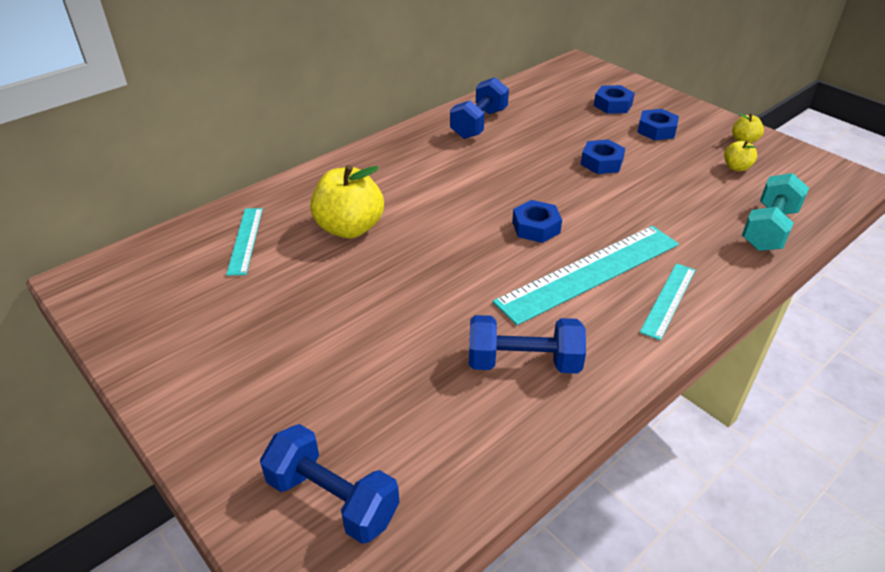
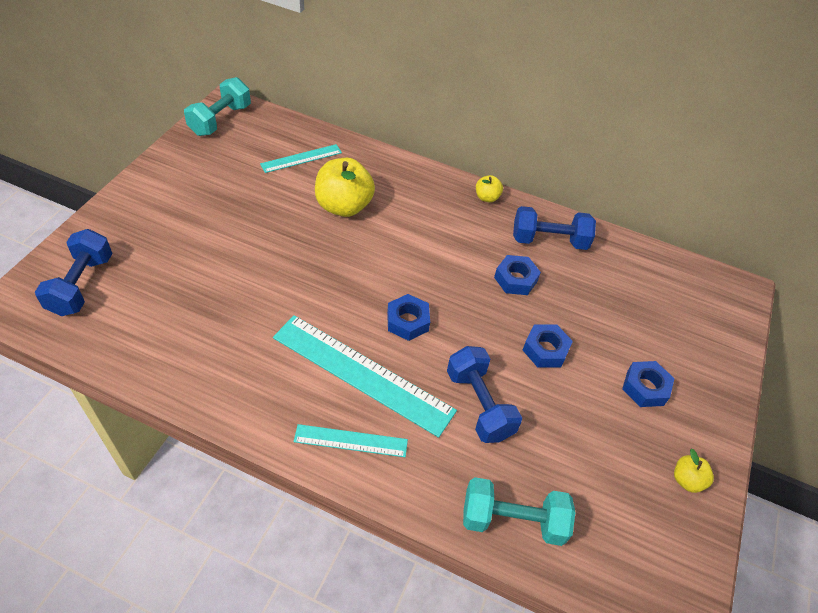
camera: 60 degrees right, 10 degrees up
(107, 292) = (220, 120): none -> turquoise dumbbell
(523, 362) = (233, 352): blue dumbbell -> blue dumbbell (479, 404)
(612, 105) = (669, 338): blue nut -> blue nut (515, 279)
(736, 167) = (619, 477): yellow apple -> yellow apple (487, 197)

